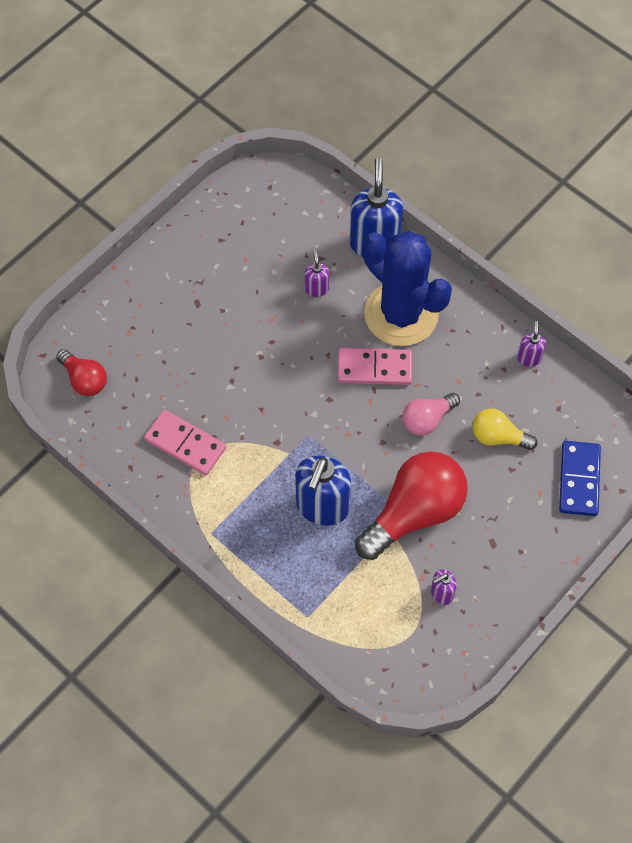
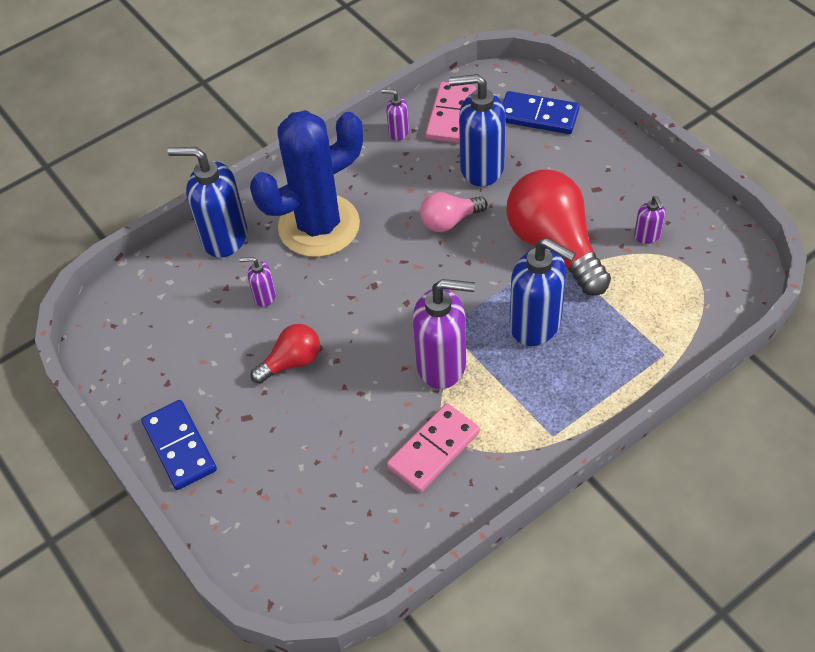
camera: 75 degrees left, 10 degrees down
(84, 379) = (319, 555): red light bulb -> red light bulb (291, 362)
(164, 263) = (179, 447): none -> blue domino
(268, 438) = (442, 365): none -> purple soap dispenser
(374, 368) = (378, 257): pink domino -> pink domino (451, 115)
(427, 419) = (449, 221): pink light bulb -> pink light bulb turned 90 degrees clockwise
(498, 437) = (481, 168): yellow light bulb -> blue soap dispenser

